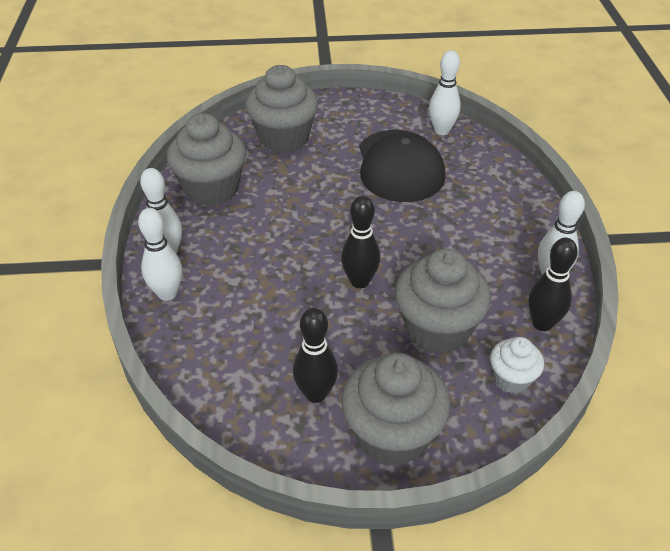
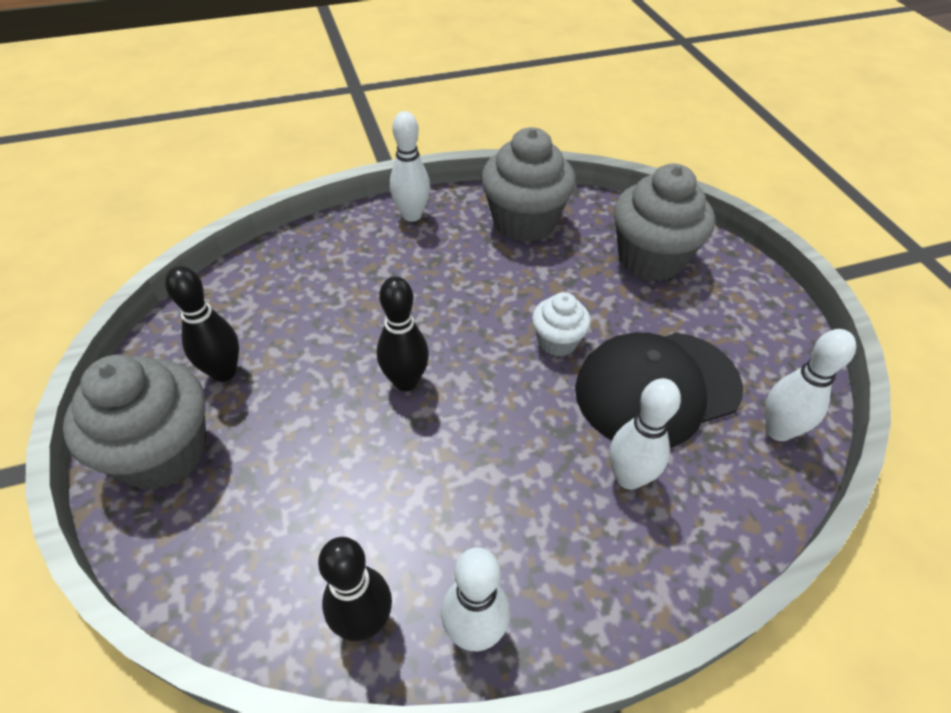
camera: 75 degrees right, 5 degrees up
(167, 293) = (353, 229): white bowling pin -> white bowling pin (628, 477)
(437, 329) = (334, 478): grey cupcake -> none
(512, 379) = (251, 583): white cupcake -> white cupcake (557, 341)

